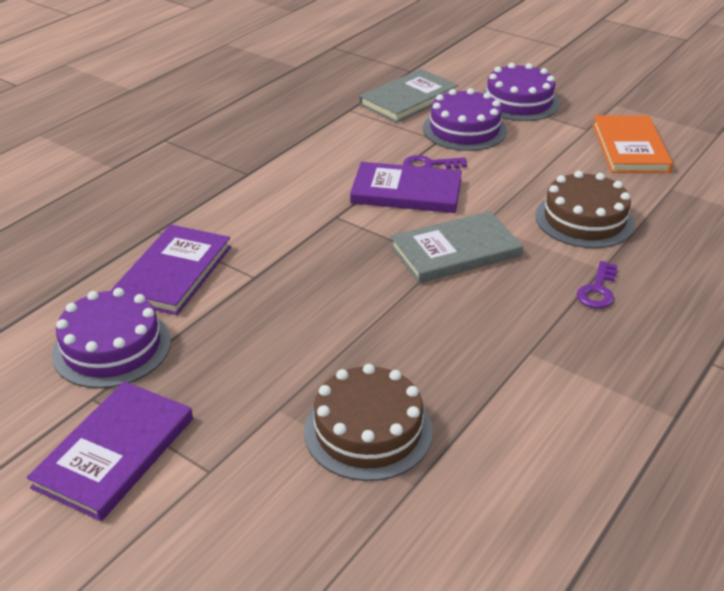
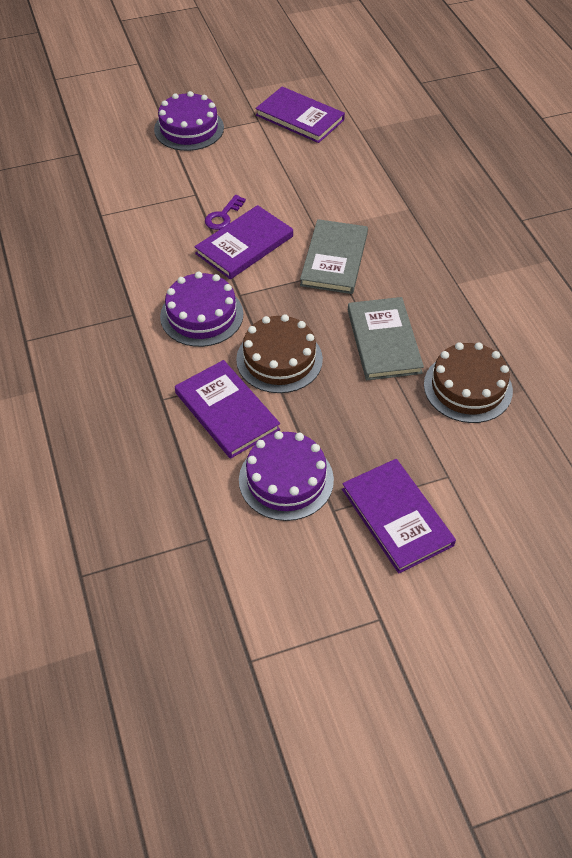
camera: 55 degrees left, 15 degrees up
(408, 99) = (121, 177): grey book -> grey book (384, 341)
(464, 129) = (196, 174): purple cake -> purple cake (201, 315)
(584, 219) = (356, 185): brown cake -> brown cake (279, 359)
(598, 290) = (427, 222): purple key -> none
(630, 148) = (300, 118): orange book -> purple book

